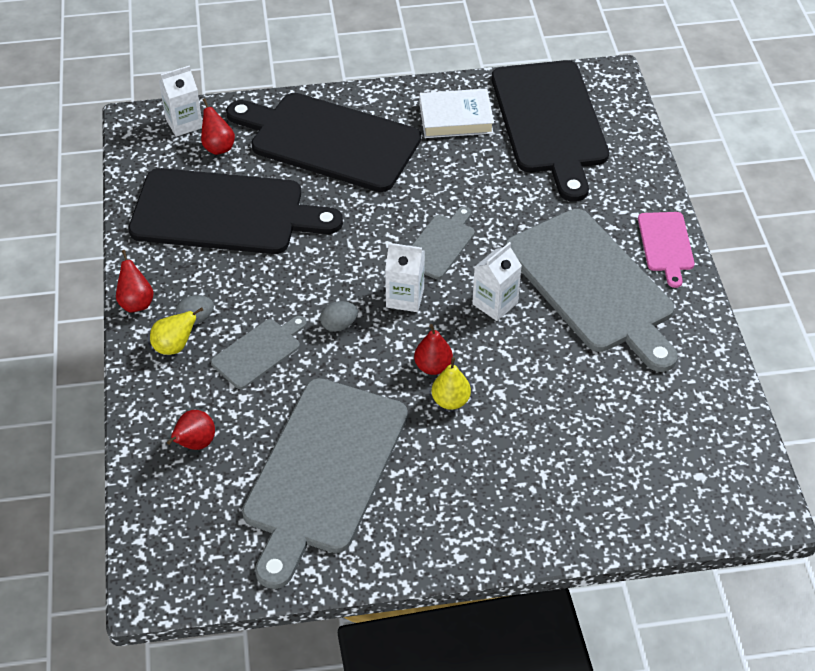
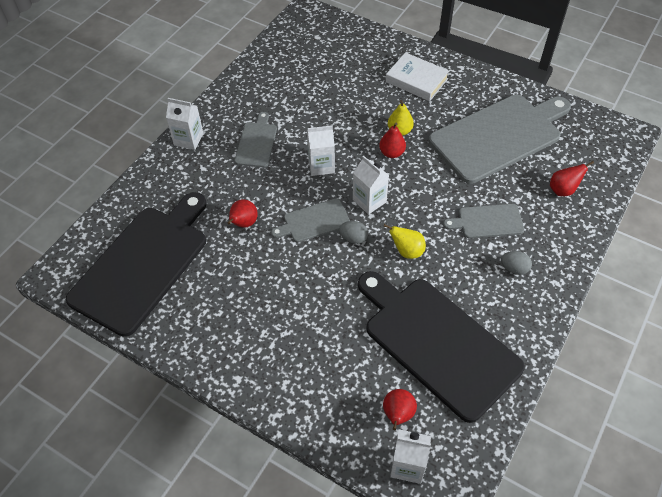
camera: 140 degrees left, 5 degrees up
(136, 303) = (549, 306): red pear -> red pear (243, 223)
(175, 346) = (540, 257): yellow pear -> yellow pear (407, 251)
(329, 141) = (307, 359): black cutting board -> none
(339, 325) = (424, 208): grey egg -> grey egg (353, 238)
(456, 118) = (198, 313): white book -> white book (416, 80)
(592, 285) = (256, 143): grey cutting board -> grey cutting board, size x0.47
(666, 245) = (188, 139): pink cutting board -> white carton

